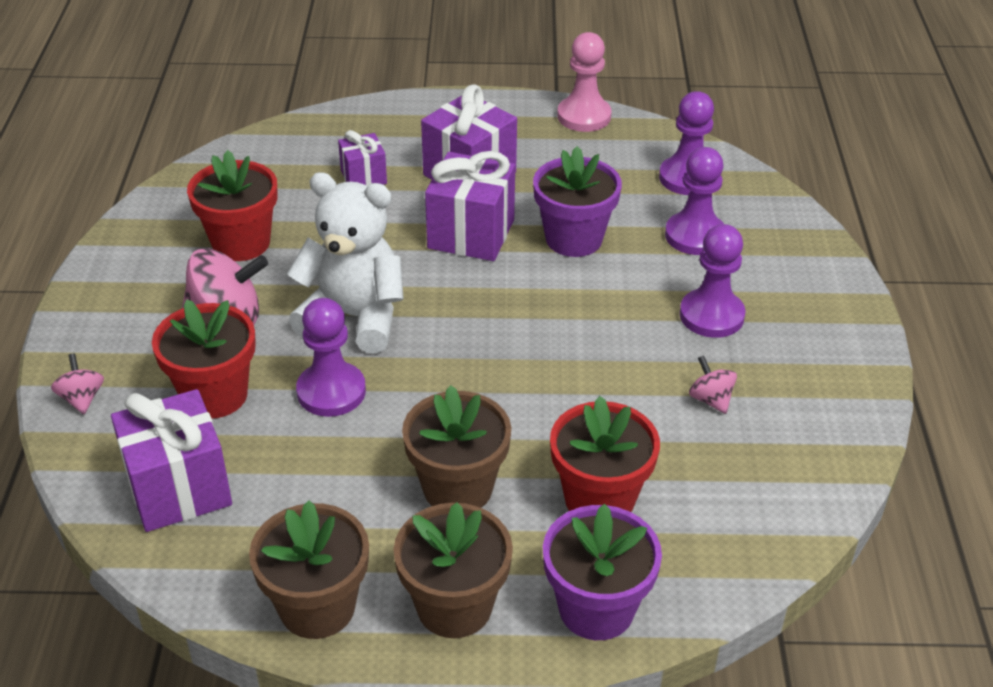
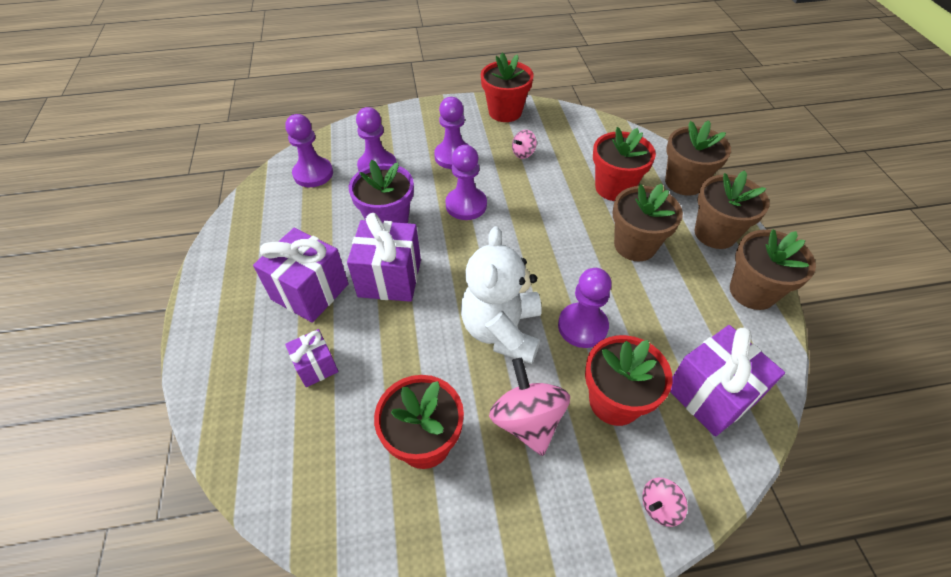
camera: 100 degrees left, 10 degrees up
(584, 116) = (229, 233): pink pawn -> none
(592, 315) = (466, 205): none -> purple pawn
(596, 608) = (684, 182): purple flower pot -> brown flower pot
(839, 396) = (505, 112): none -> red flower pot

